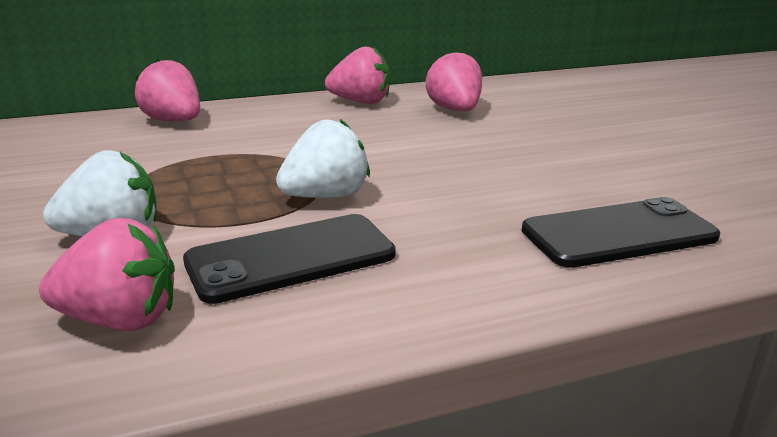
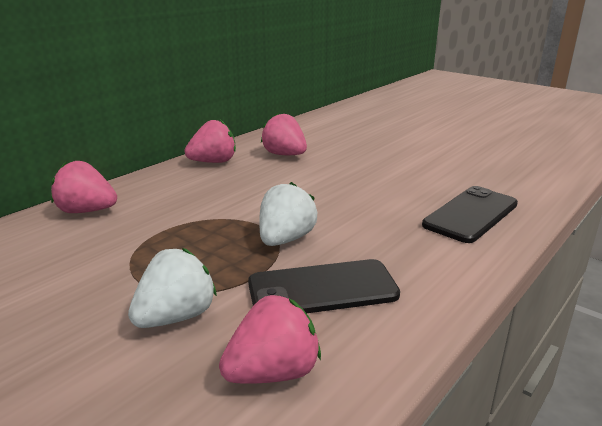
camera: 30 degrees left, 0 degrees up
(291, 258) = (322, 289): black phone -> black phone turned 45 degrees clockwise

